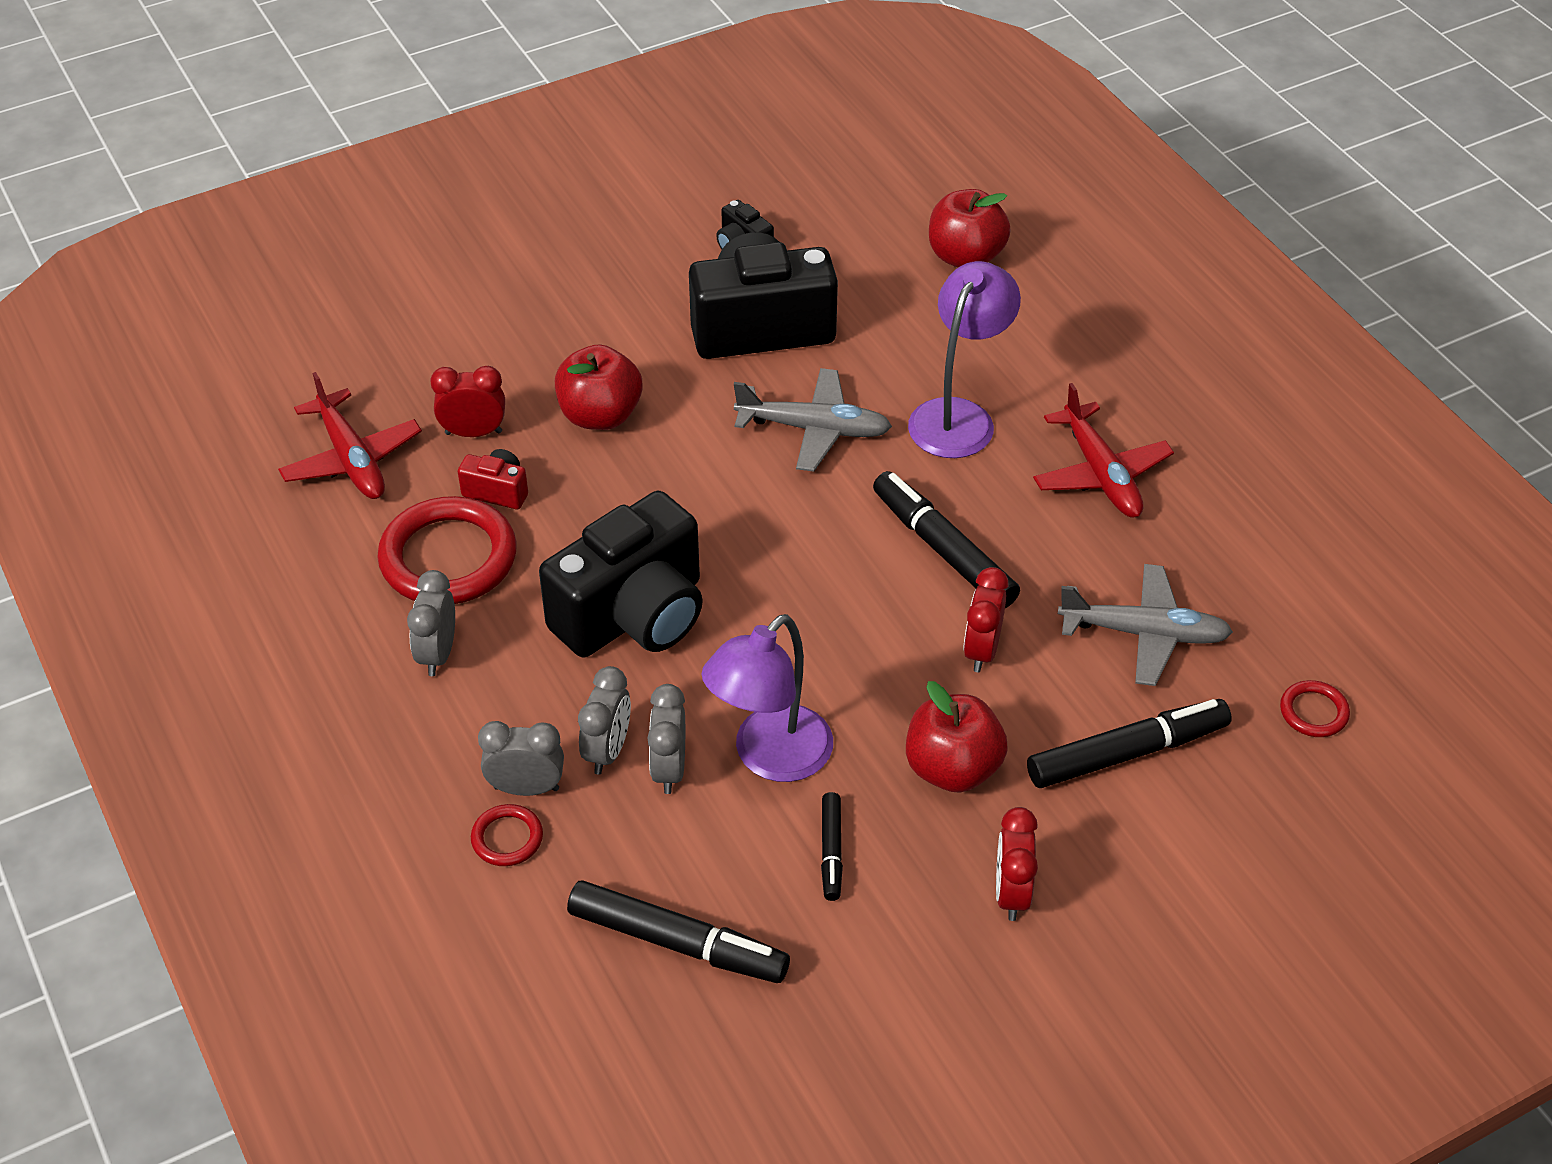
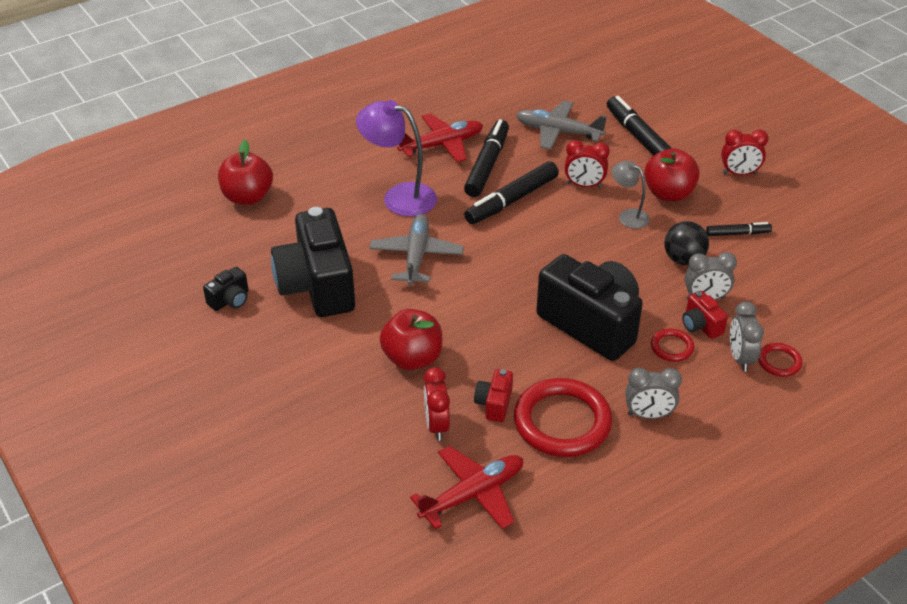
camera: 95 degrees left, 5 degrees down
(607, 751) = (701, 325): grey clock -> red camera
(677, 943) = (818, 285): black marker -> black marker (487, 165)
(770, 757) = (683, 259): purple lamp -> black ball
(893, 700) = (628, 216): none -> grey lamp
(1144, 633) = (558, 132): grey plane -> grey plane turned 75 degrees counterclockwise
(1313, 712) = (596, 83): red ring -> red ring (672, 347)

